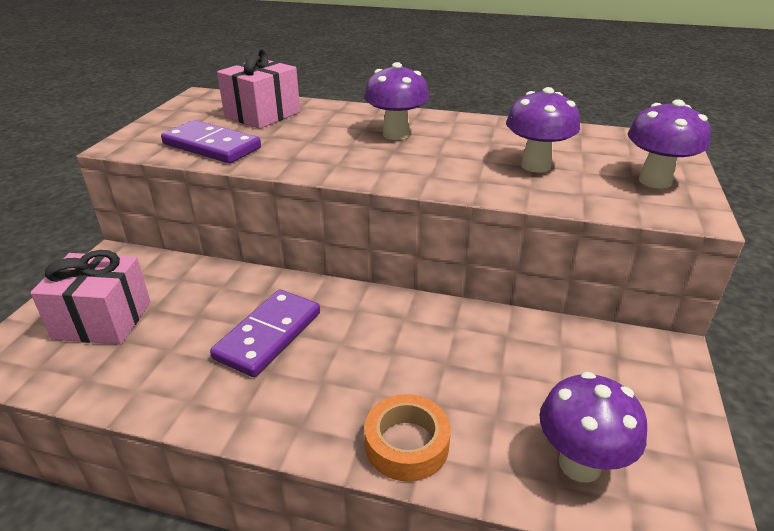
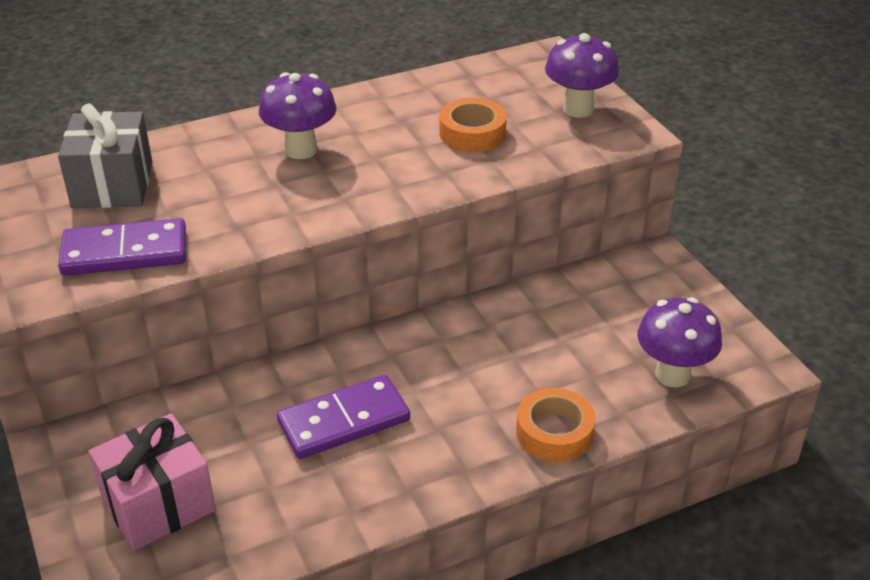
camera: 40 degrees left, 5 degrees up
(262, 115) = (113, 185): pink gift -> grey gift
(268, 335) = (344, 421): purple domino -> purple domino turned 75 degrees clockwise
(536, 166) = (472, 133): purple mushroom -> orange tape

